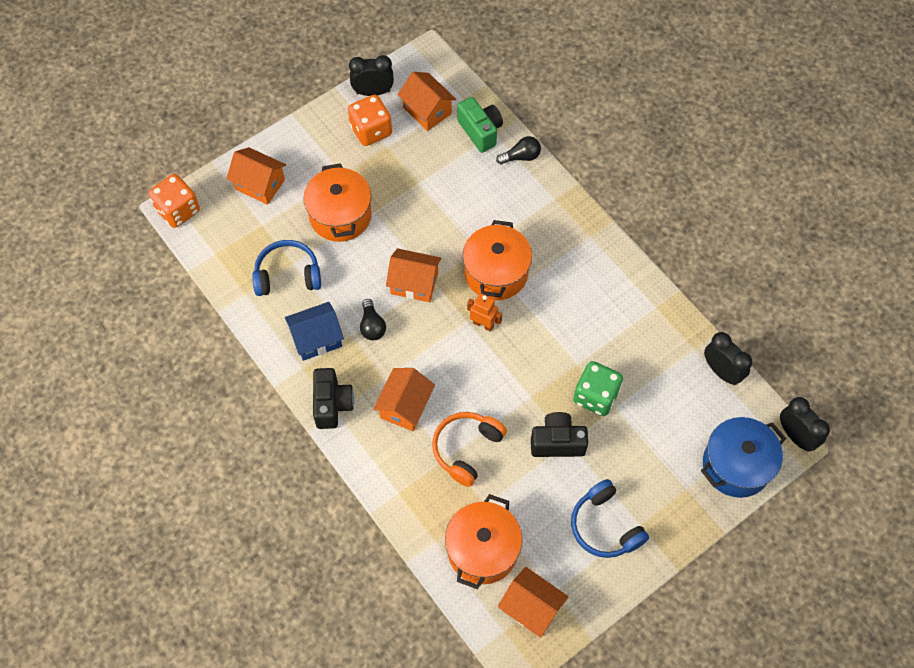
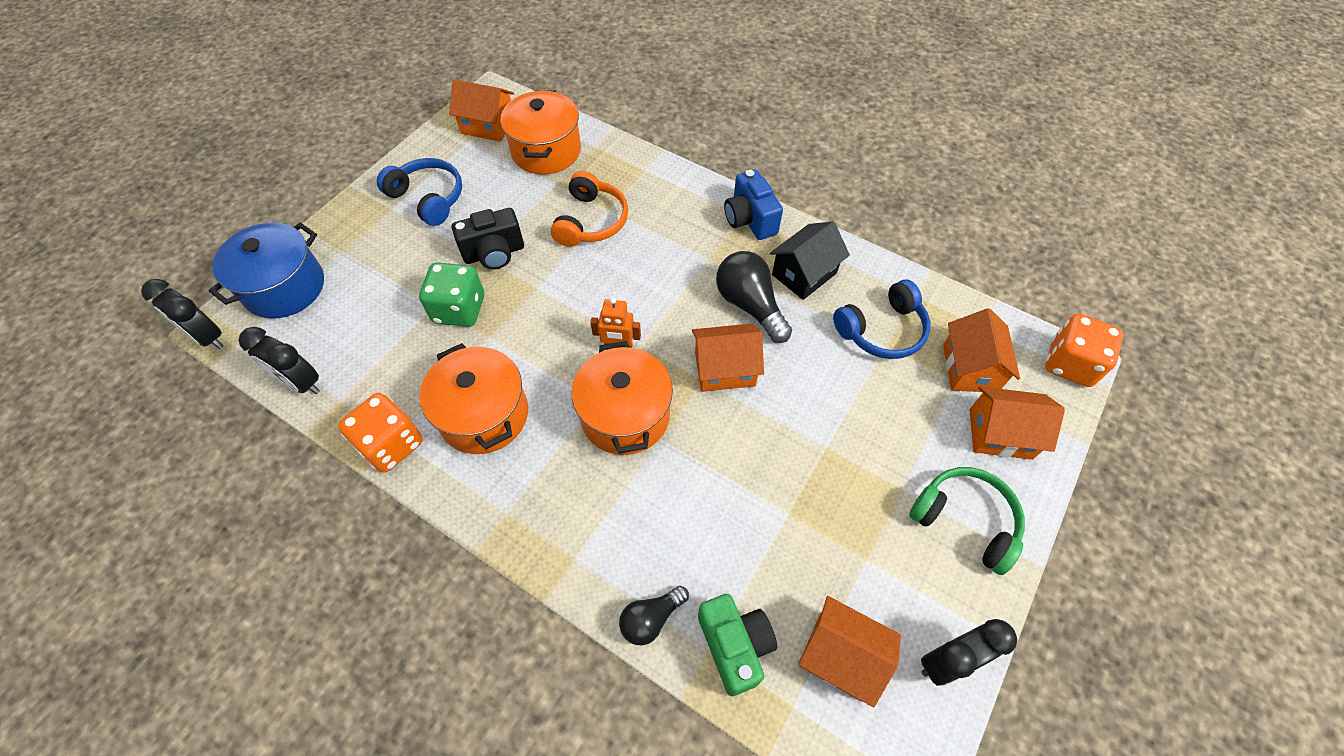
camera: 160 degrees right, 5 degrees down
(317, 147) = (965, 520): none -> green headphones
(317, 338) = (804, 274): blue house -> black house
(332, 404) = (750, 220): black camera -> blue camera
(340, 216) = (867, 426): orange pot -> orange pot (484, 415)
(371, 130) = (906, 580): orange dice -> orange dice (391, 444)
(372, 326) = (750, 305): black light bulb -> black light bulb, size x1.65
(405, 406) = (672, 239): orange house -> orange house (970, 368)
(480, 131) = (735, 645): green camera -> green camera turned 150 degrees counterclockwise

